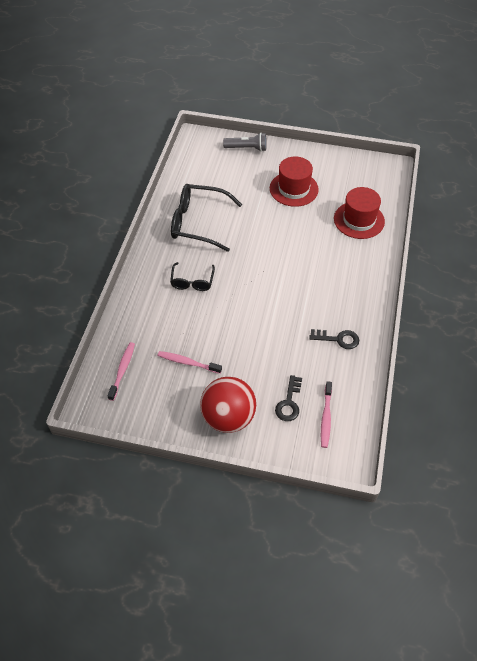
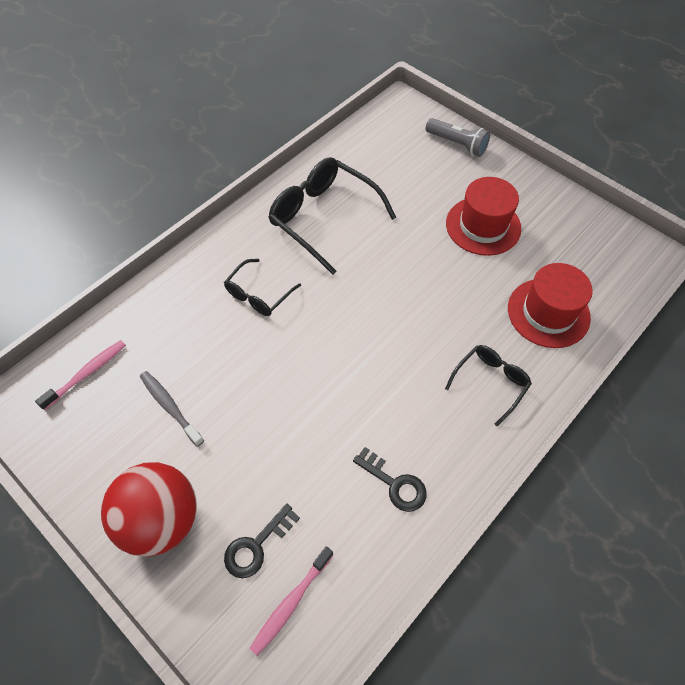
camera: 30 degrees right, 5 degrees up
(188, 362) = (170, 407): pink toothbrush -> grey toothbrush
(353, 268) = (490, 383): none -> black glasses

